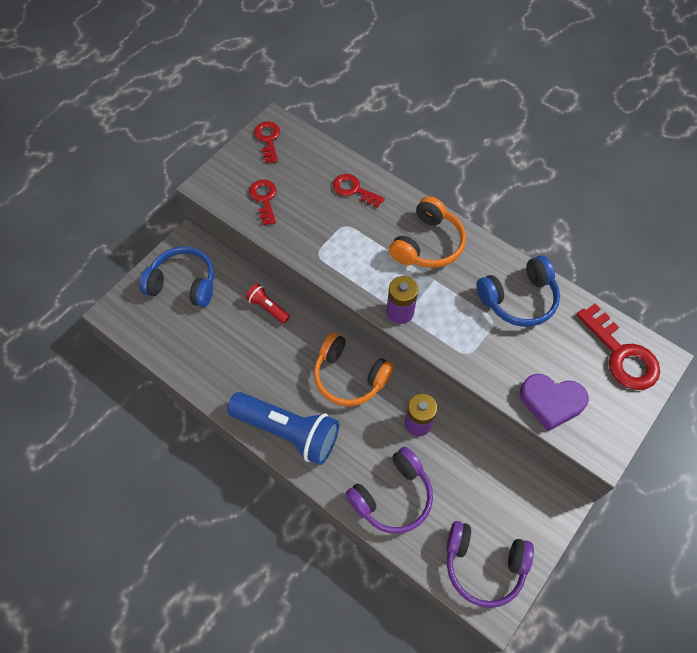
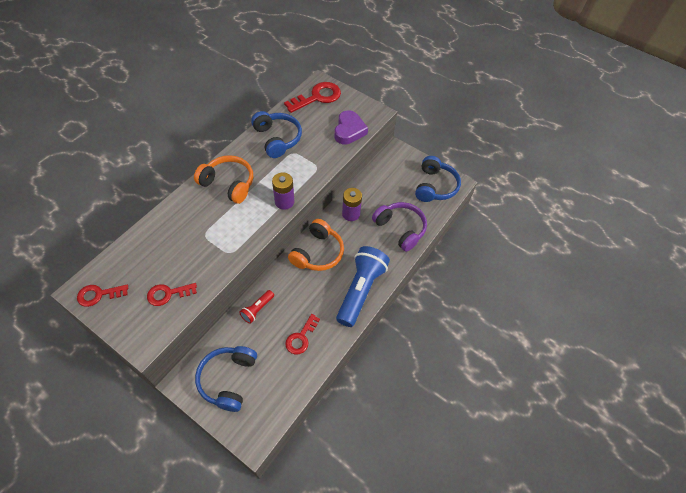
camera: 95 degrees left, 5 degrees down
(354, 190) = (170, 229): red key -> red key (301, 337)
(483, 565) = (435, 186): purple headphones -> blue headphones

